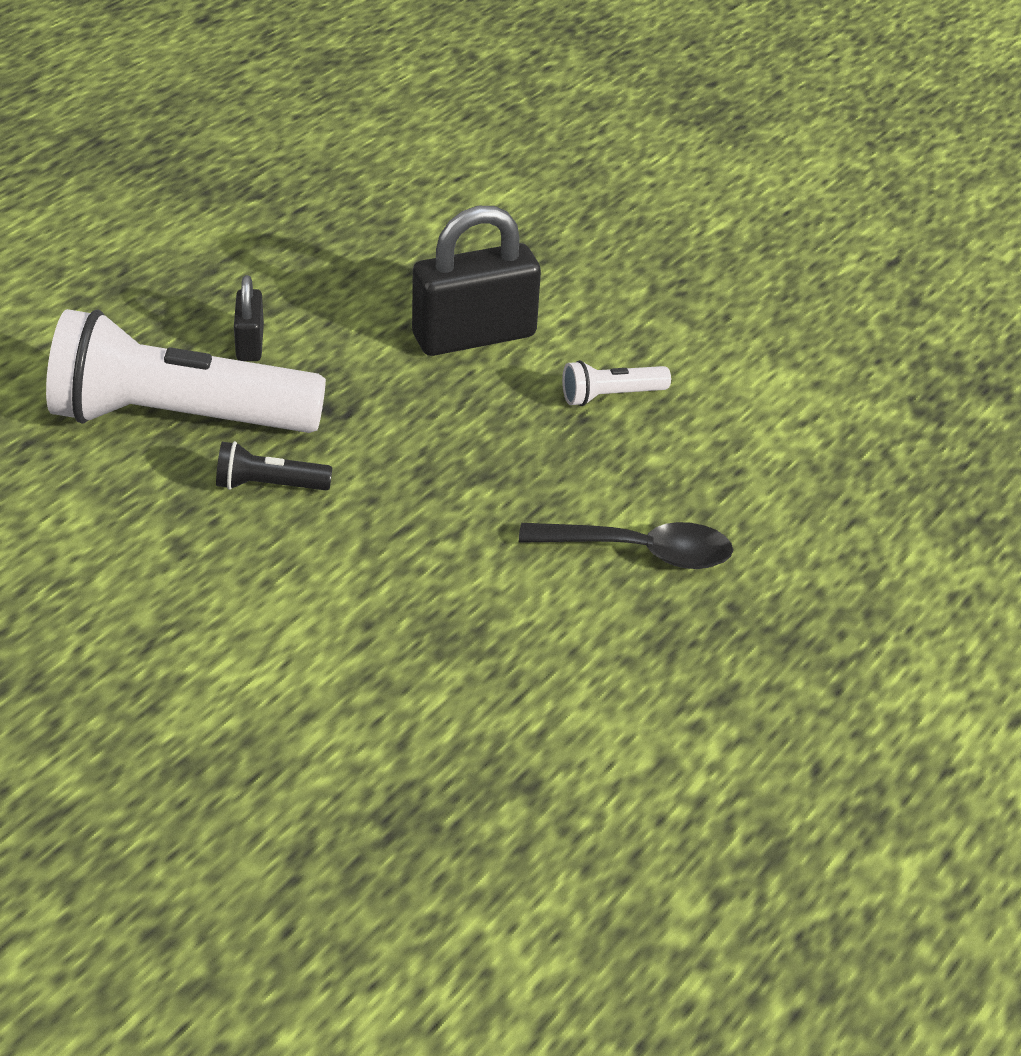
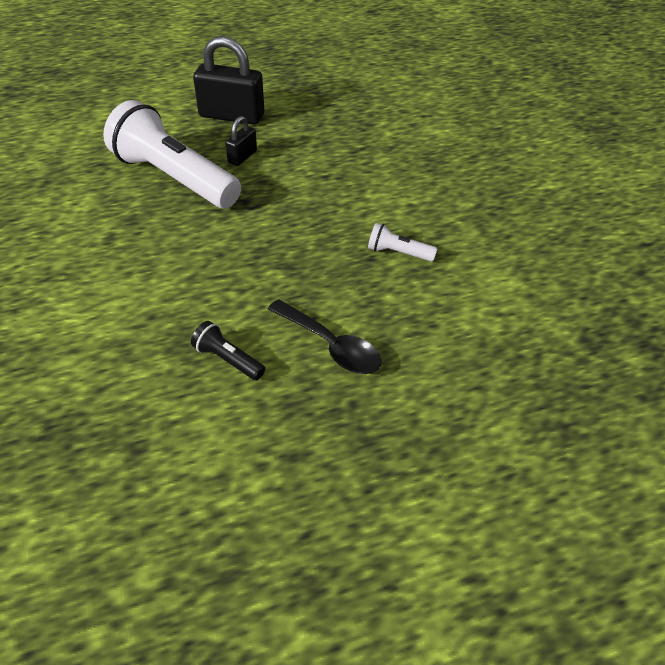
camera: 35 degrees right, 5 degrees up
(269, 485) = (180, 226): black flashlight -> black flashlight (227, 360)
(474, 336) = (355, 193): black padlock -> black padlock (231, 116)

